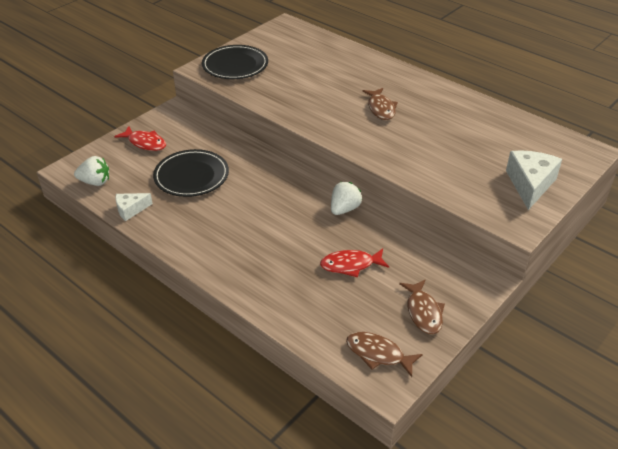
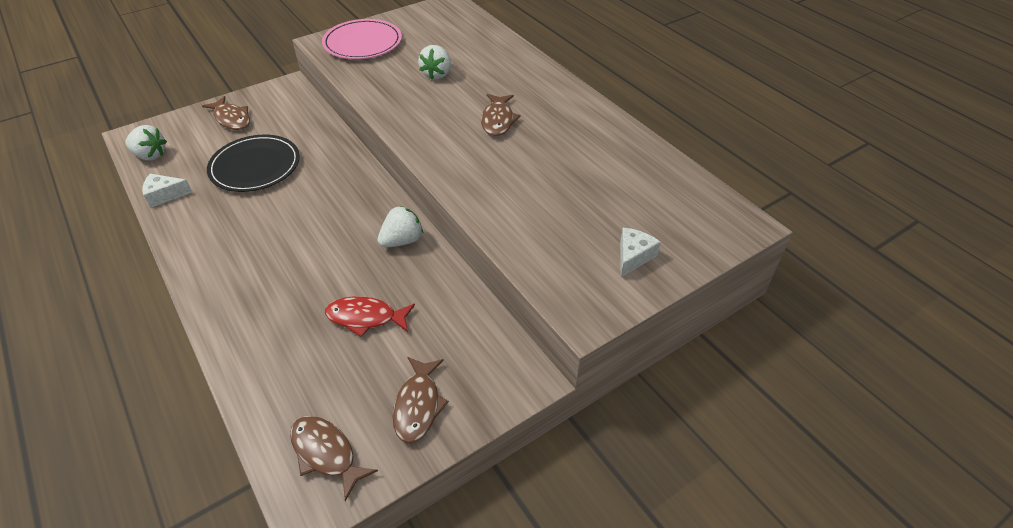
camera: 15 degrees right, 5 degrees up
(145, 143) = (232, 119): red fish -> brown fish
(235, 65) = (363, 43): black plate -> pink plate
(312, 81) = (437, 74): none -> white strawberry
(530, 184) = (633, 256): white cheese -> white cheese, size x0.58

